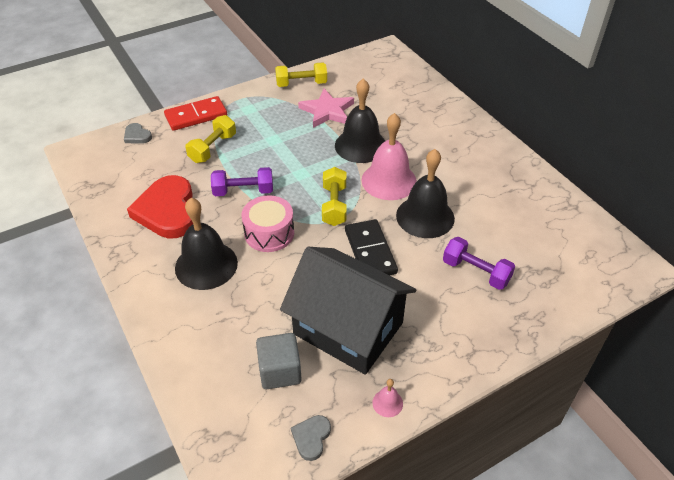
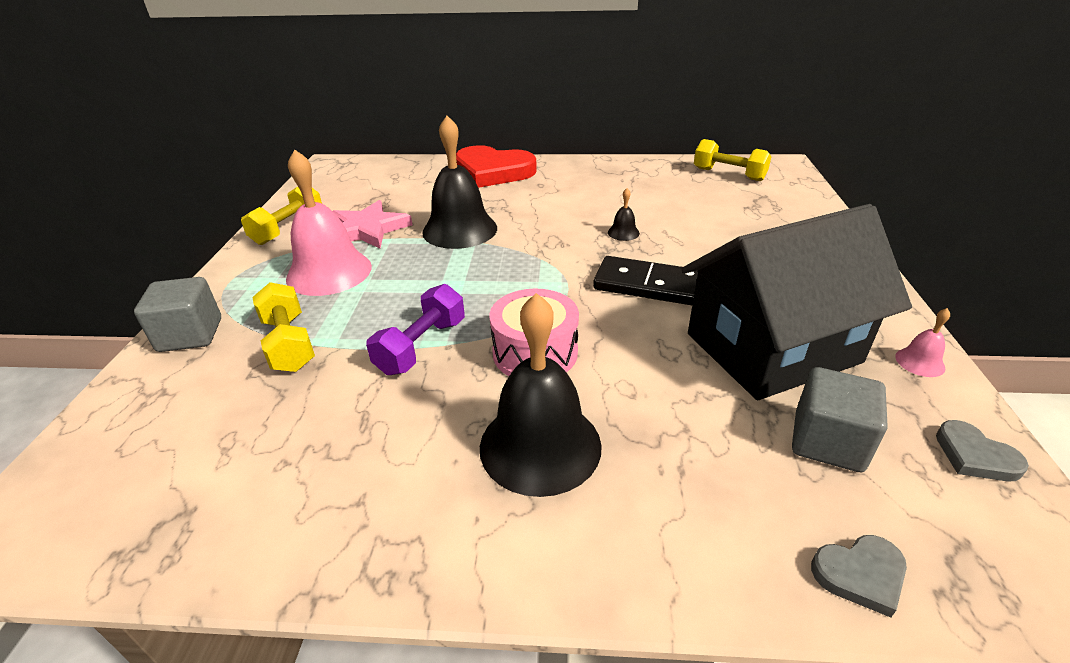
camera: 55 degrees left, 10 degrees down
(137, 136) = (118, 421): grey heart -> grey heart (860, 575)
(167, 211) = (360, 449): red heart -> red heart (493, 171)
(196, 116) = (190, 335): red domino -> grey cube
(334, 205) = (540, 282): yellow dumbbell -> yellow dumbbell (729, 174)
(389, 180) = (541, 233): pink bell -> pink bell (329, 272)
(425, 216) = (623, 232): black bell -> black bell, size x0.42
(476, 272) = (734, 234): purple dumbbell -> none

